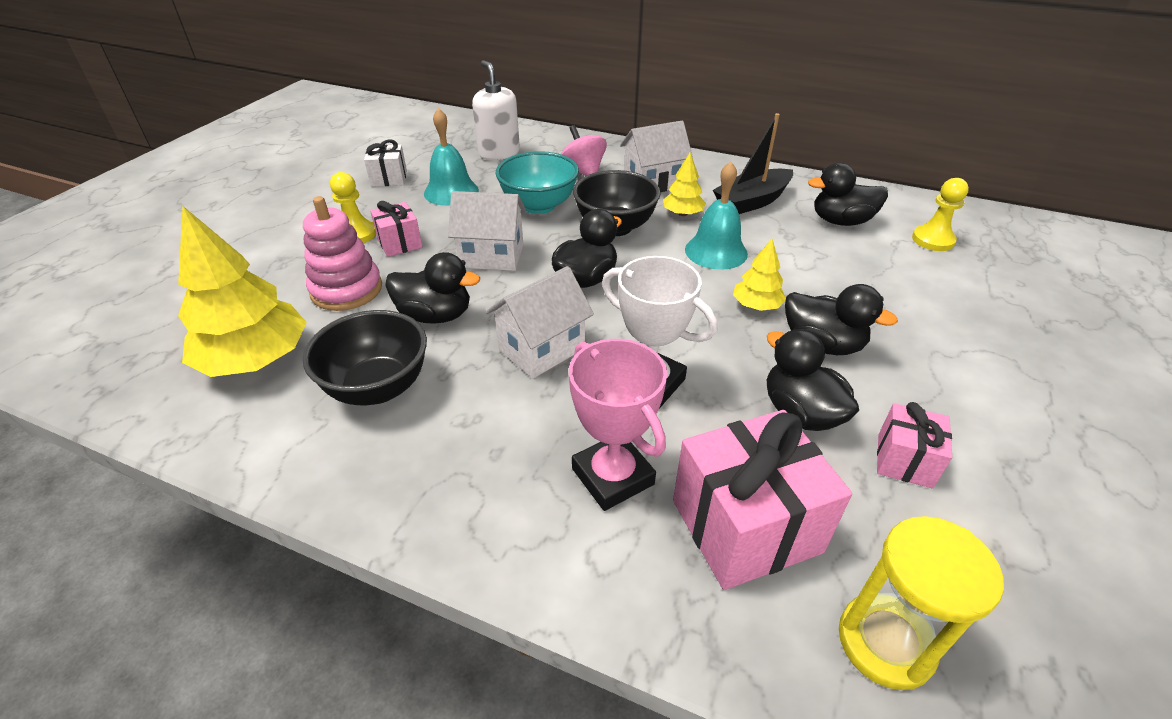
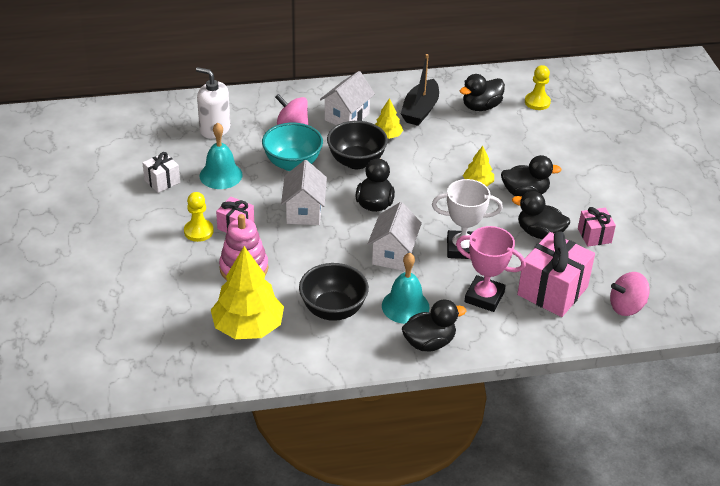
camera: 35 degrees left, 0 degrees up
(435, 315) = (315, 261): black duck -> black duck (429, 342)
(492, 256) = (304, 211): white house -> white house turned 60 degrees counterclockwise
(716, 251) = (429, 156): turquoise bell -> turquoise bell (405, 306)
(885, 642) = (626, 307): yellow hourglass -> pink spinning top

